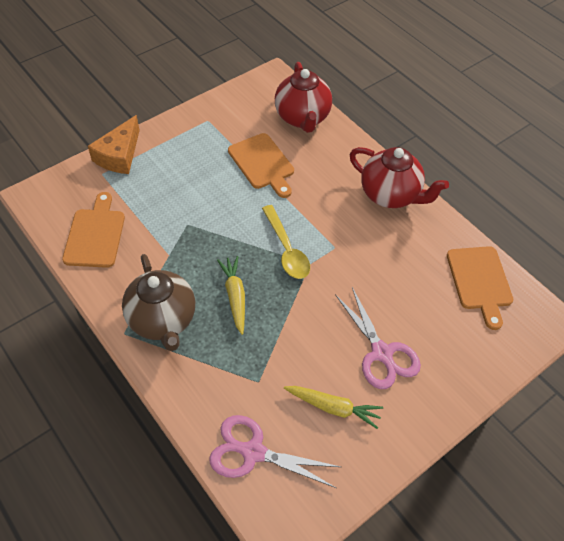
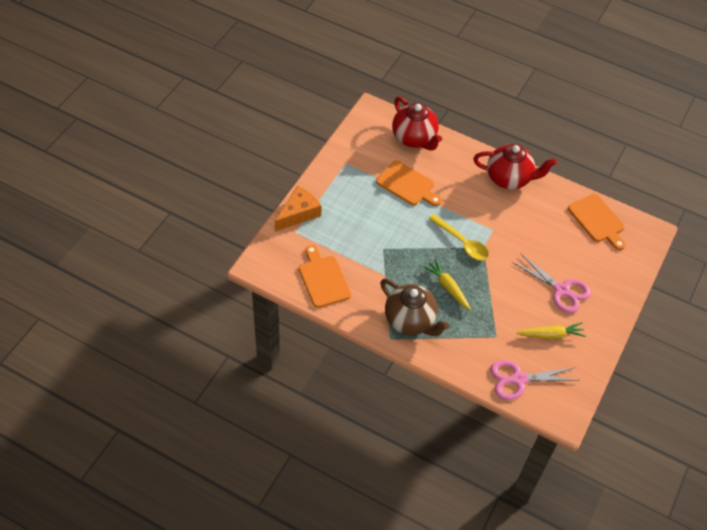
camera: 25 degrees left, 0 degrees up
(119, 155) = (298, 213): orange cheese -> orange cheese turned 135 degrees counterclockwise

